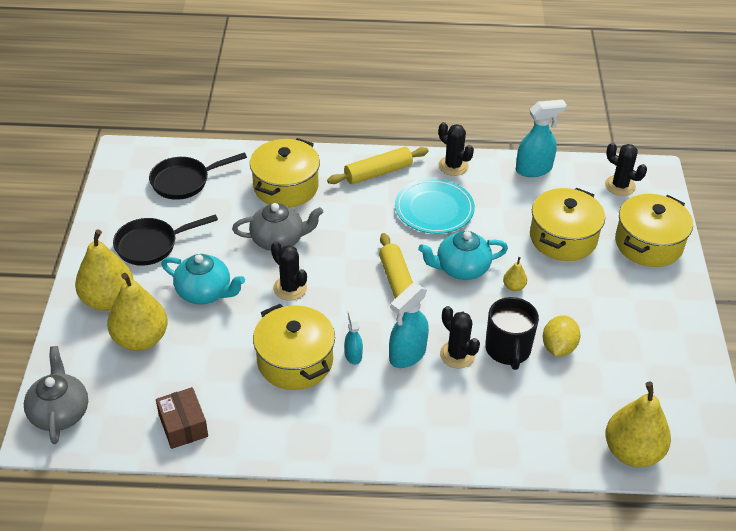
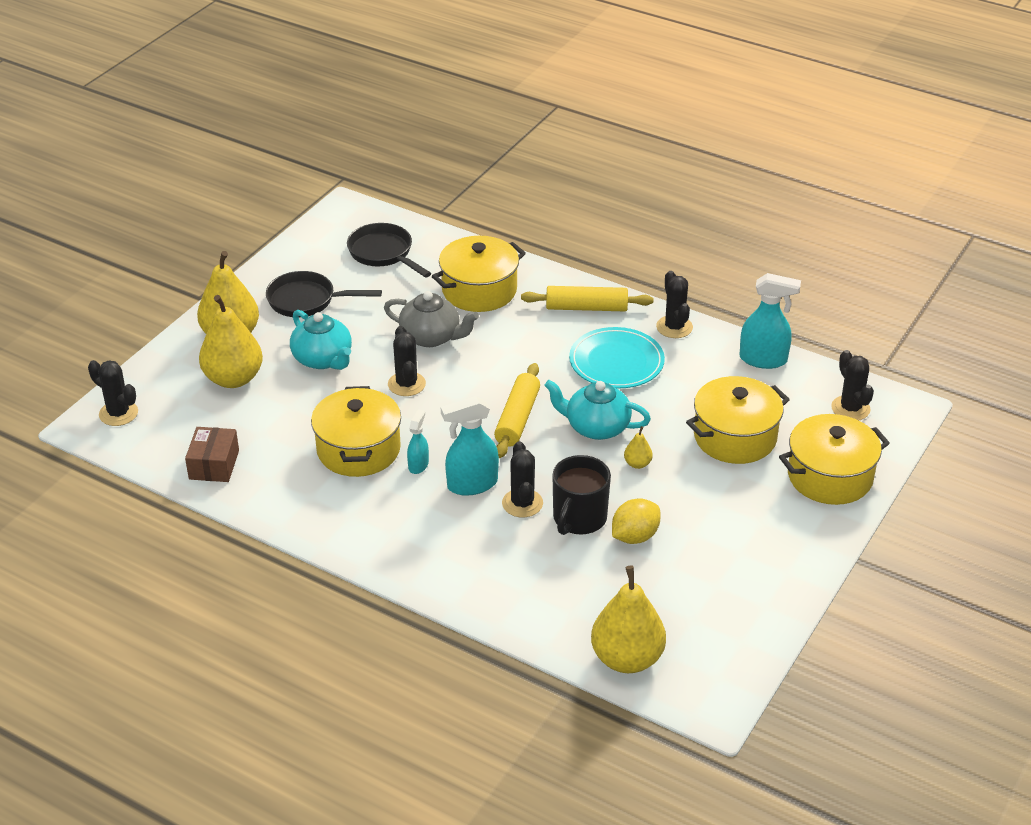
camera: 30 degrees right, 5 degrees down
(60, 412) = (118, 413): grey teapot -> black cactus
(185, 181) = (383, 253): black pan -> black pan turned 45 degrees clockwise

